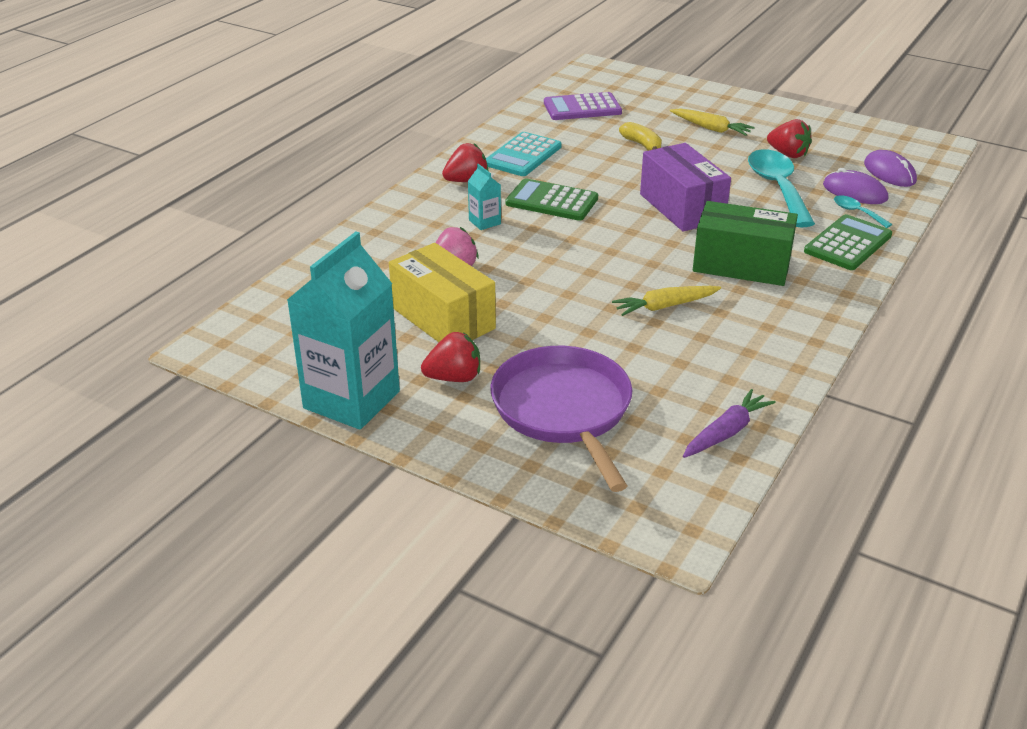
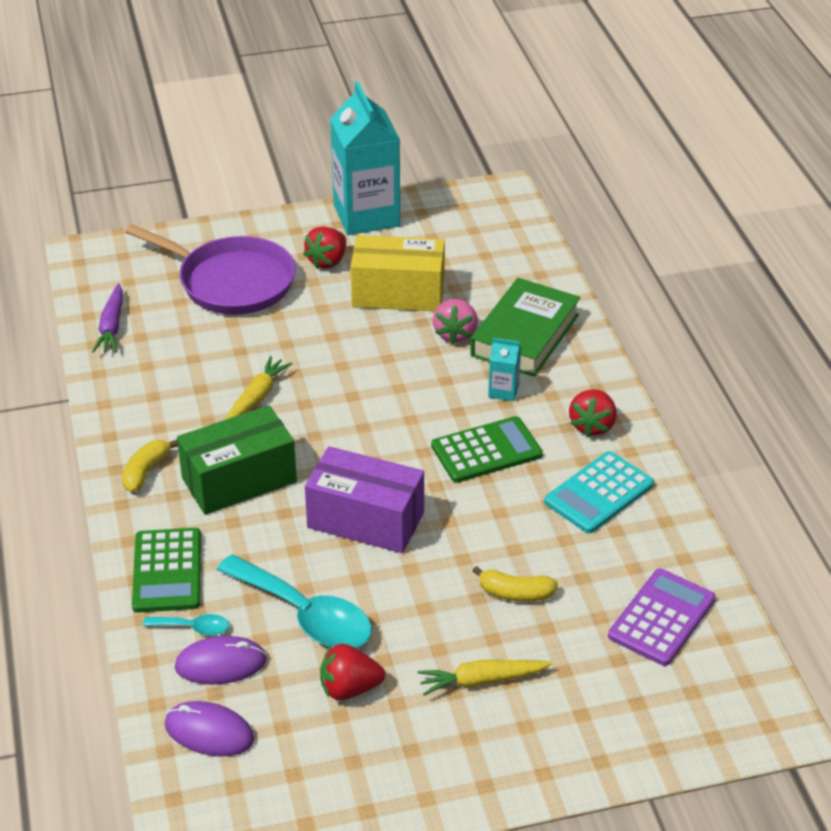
camera: 135 degrees right, 5 degrees up
(409, 243) = (525, 335): none -> green book
(523, 155) = (599, 493): turquoise calculator -> turquoise calculator turned 120 degrees counterclockwise
(808, 303) = (146, 472): none -> yellow banana

